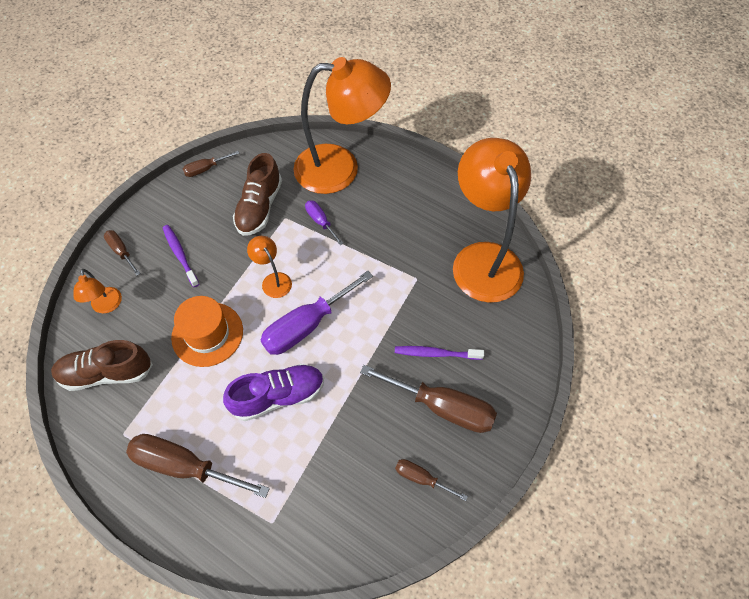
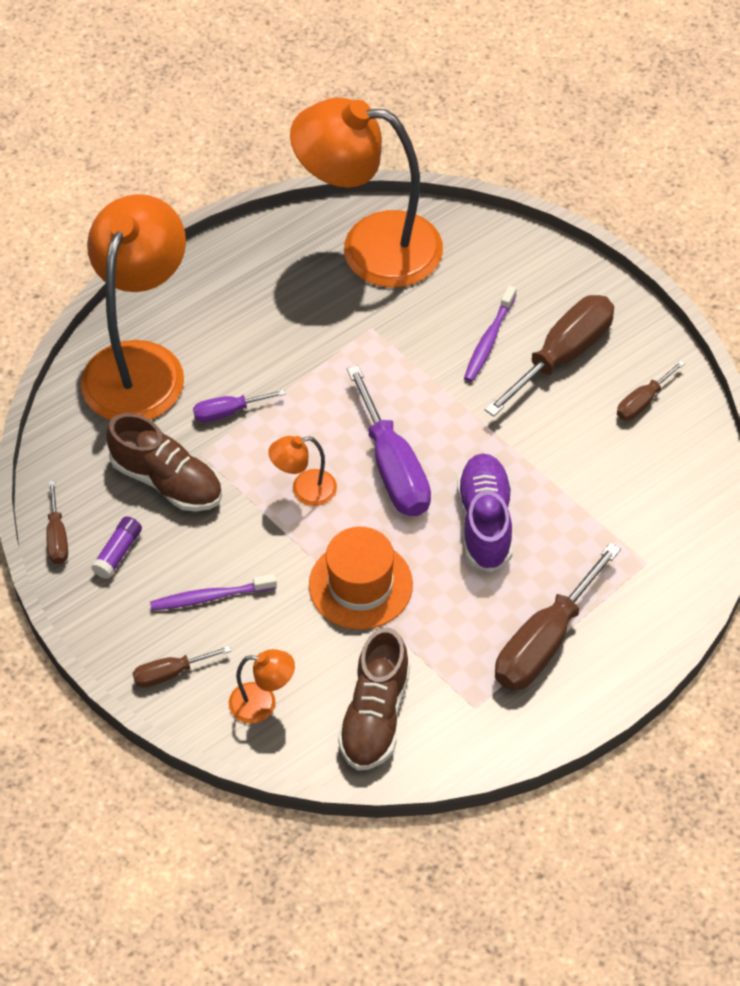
camera: 70 degrees left, 5 degrees down
(201, 200) = (118, 553): none -> purple glue stick

